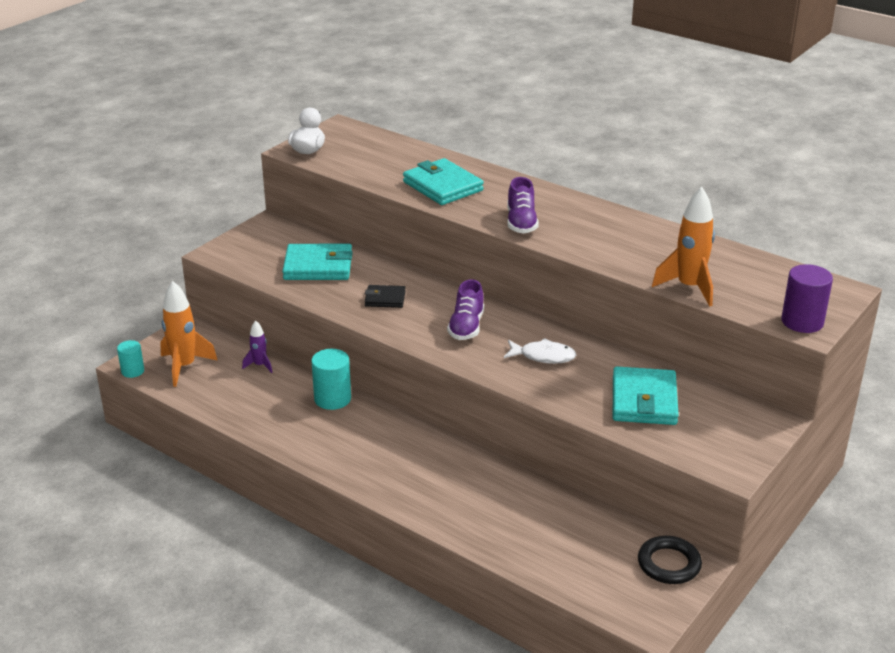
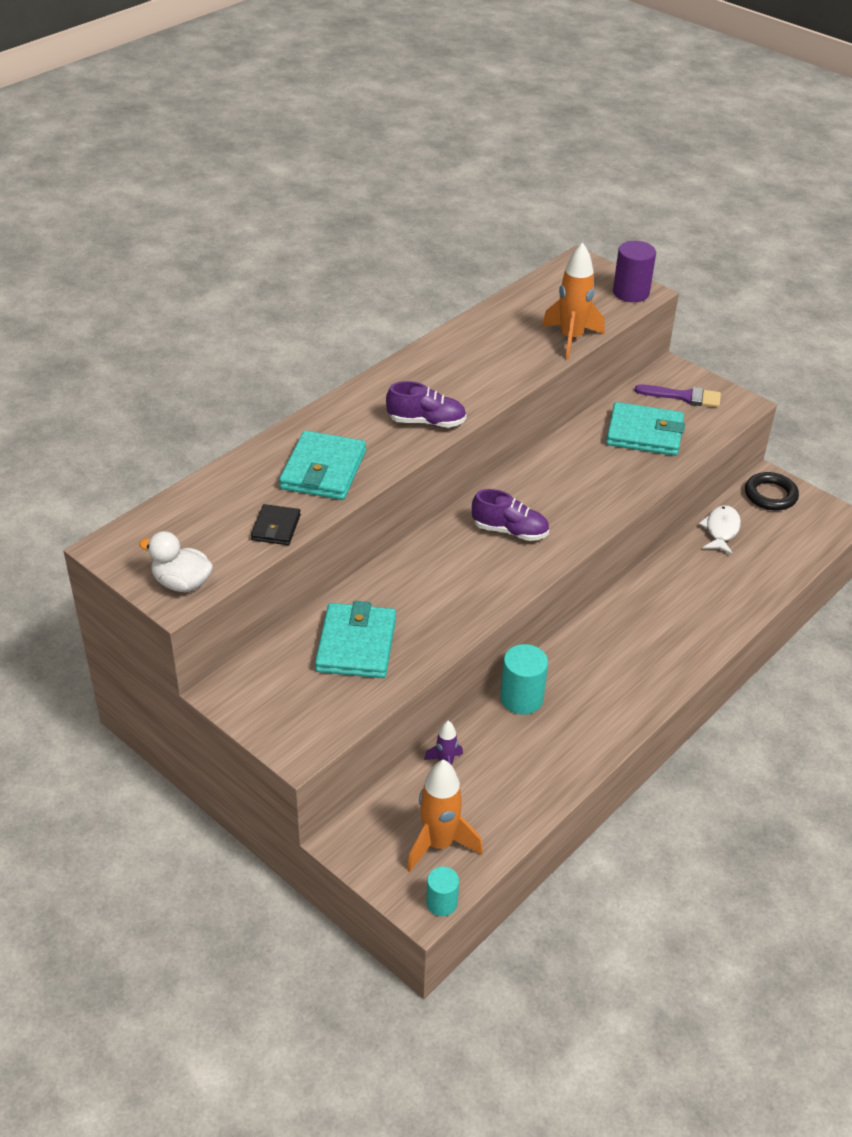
camera: 85 degrees left, 10 degrees up
(385, 299) = (443, 589): black wallet -> black wallet (276, 527)
(442, 186) = (323, 470): turquoise wallet -> turquoise wallet turned 45 degrees counterclockwise
(543, 356) = (569, 484): white fish -> white fish (721, 530)
(725, 428) = (684, 397): none -> purple brush

